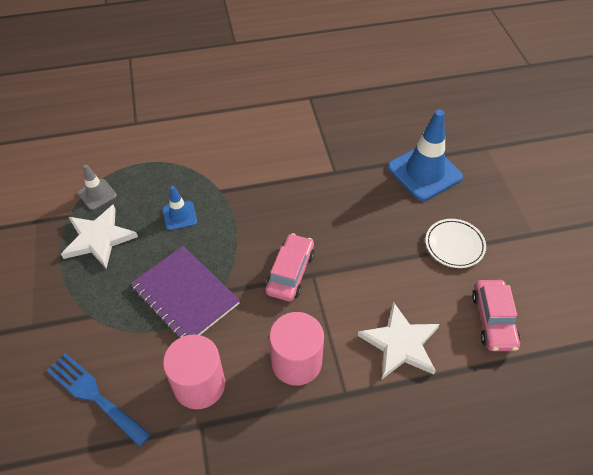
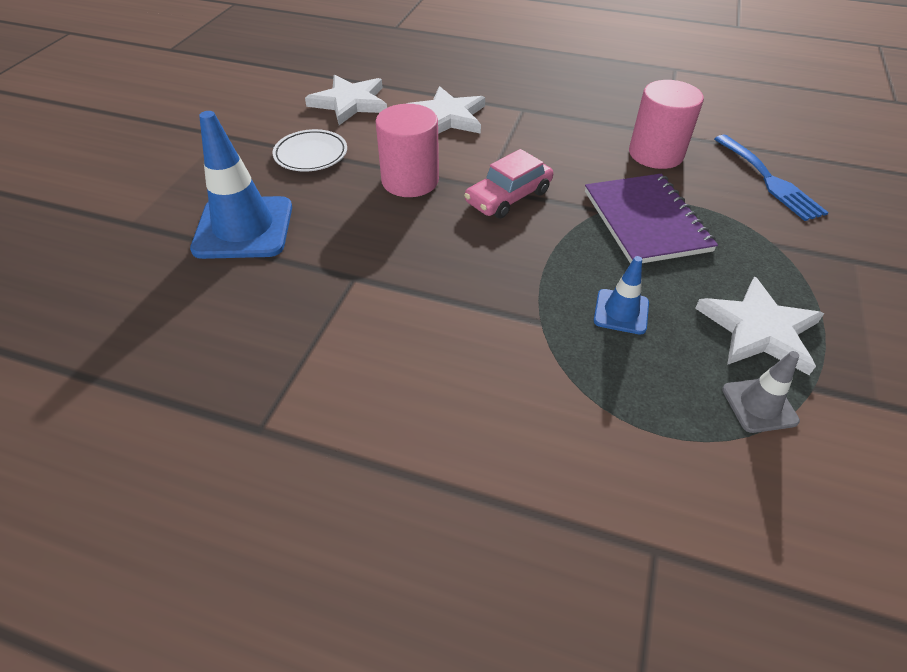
camera: 150 degrees left, 5 degrees down
(296, 362) = (552, 137): pink cylinder -> pink cylinder (410, 180)
(493, 320) = (350, 103): pink car -> white star

